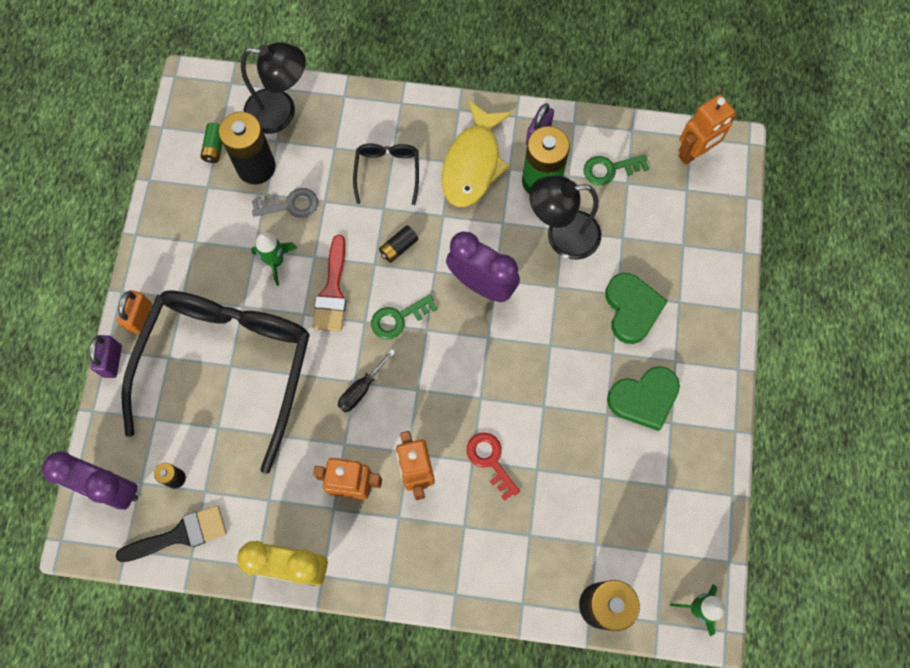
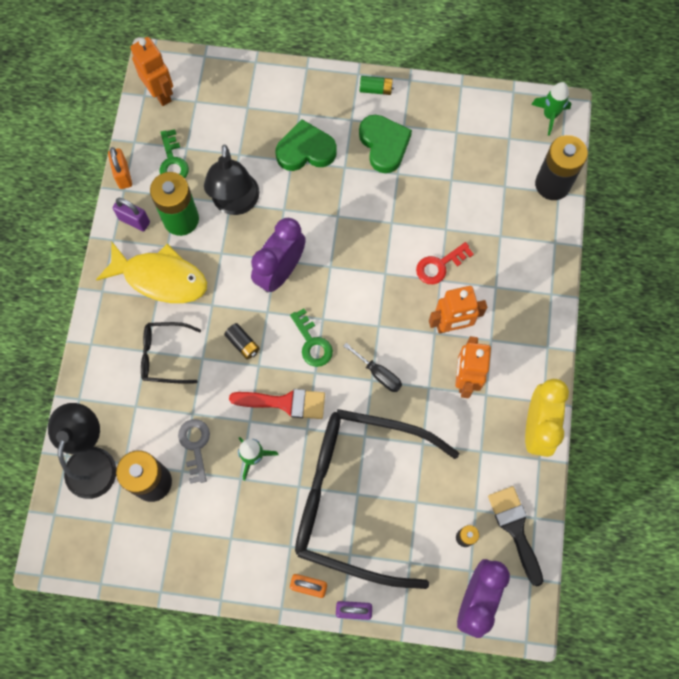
camera: 90 degrees left, 0 degrees up
(214, 147) = (128, 526): green battery -> green battery (376, 89)
(591, 121) = (123, 175): none -> orange padlock

